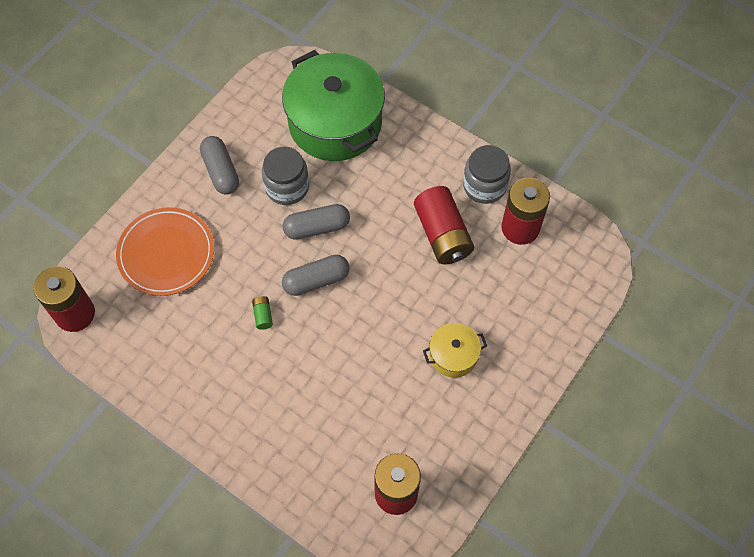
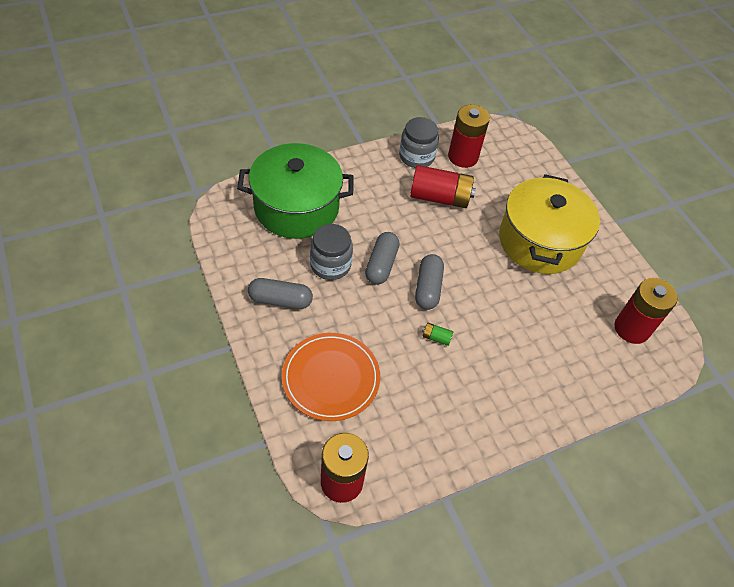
camera: 65 degrees left, 10 degrees down
(453, 355) = (540, 241): yellow pot -> yellow pot, size x2.16

